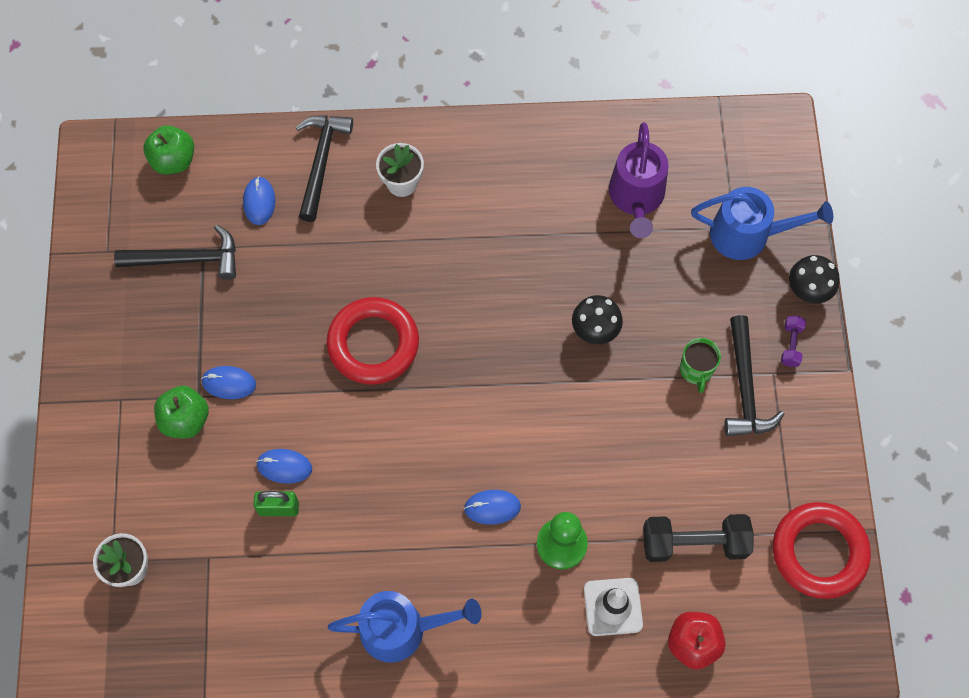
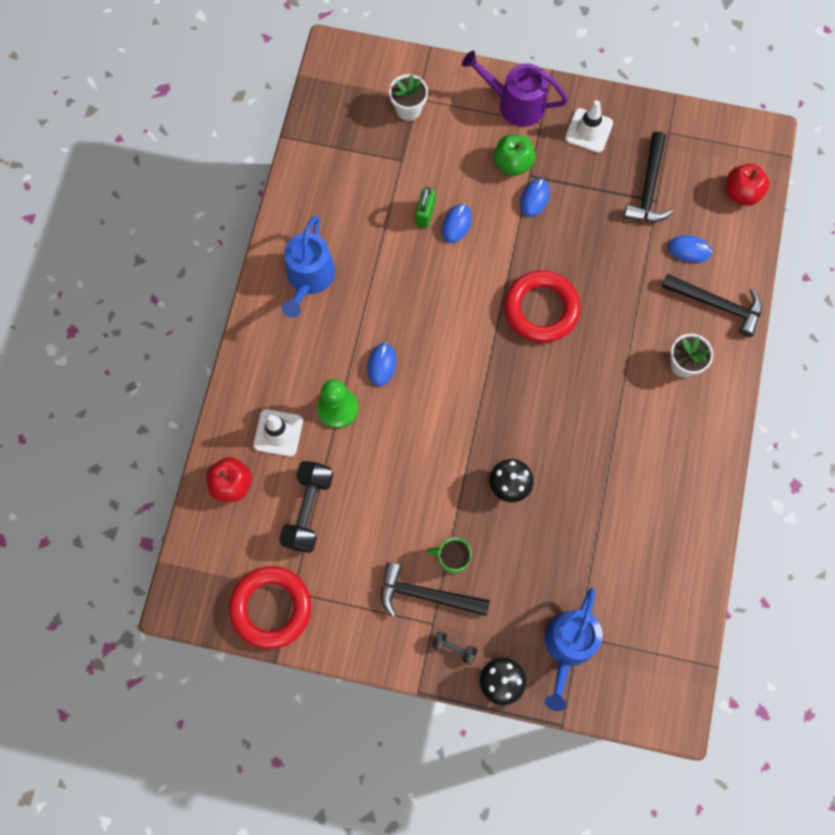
camera: 105 degrees right, 5 degrees up
(121, 341) = (588, 131): none -> white traffic cone
(173, 160) = (741, 193): green apple -> red apple
(636, 197) = (627, 558): purple watering can -> purple watering can (515, 104)
(791, 345) = (454, 648): purple dumbbell -> black dumbbell

